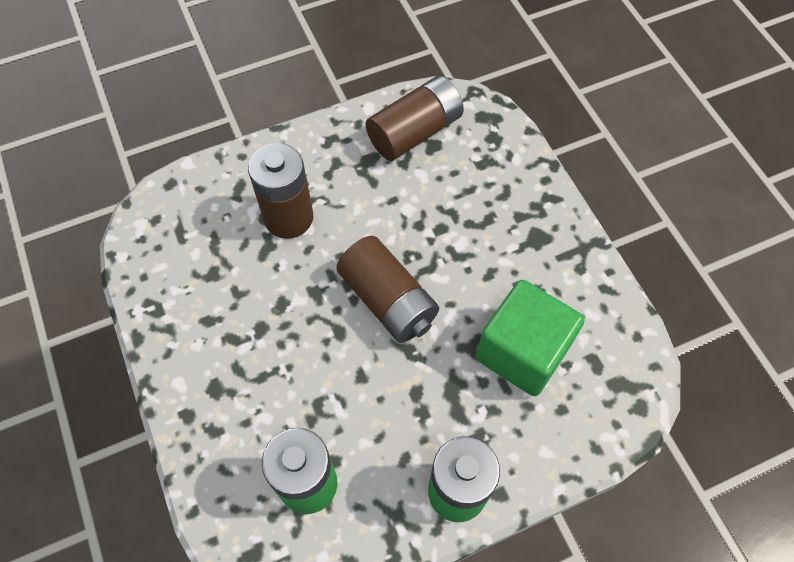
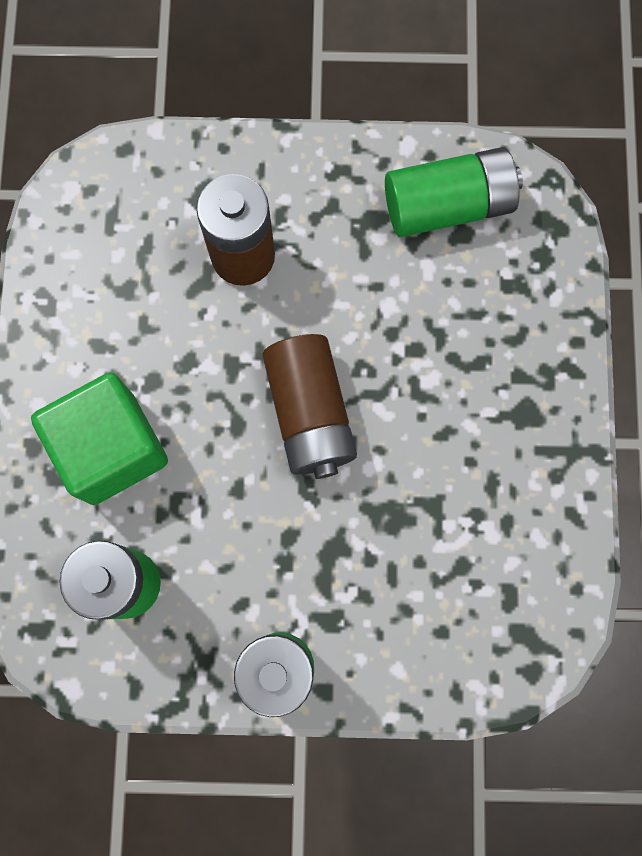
camera: 25 degrees right, 15 degrees up
(415, 132) = (448, 205): brown battery -> green battery
(522, 352) = (432, 545): green cube -> green cube (112, 448)

